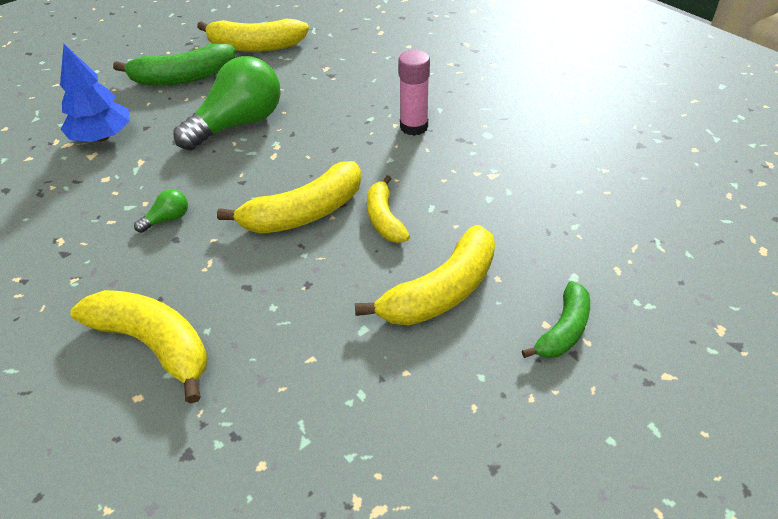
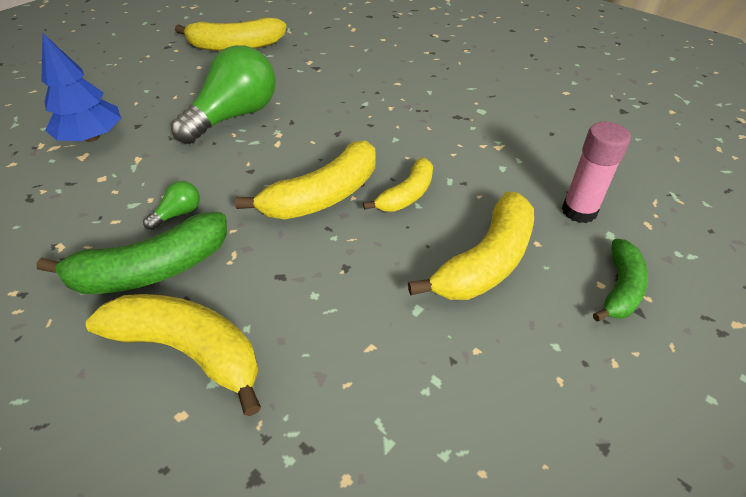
camera: 10 degrees left, 0 degrees up
(183, 78) = (167, 77): green banana -> green banana (151, 270)
(384, 219) = (406, 195): yellow banana -> yellow banana turned 120 degrees counterclockwise
(414, 127) = (409, 108): pink glue stick -> pink glue stick (579, 211)

